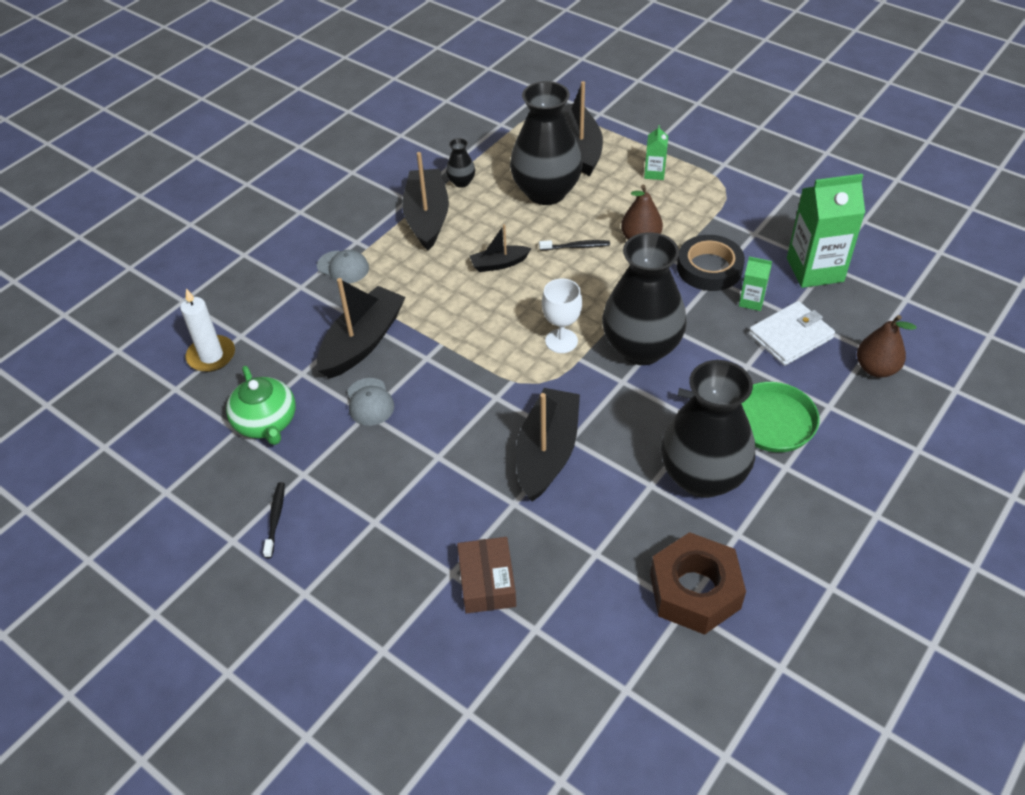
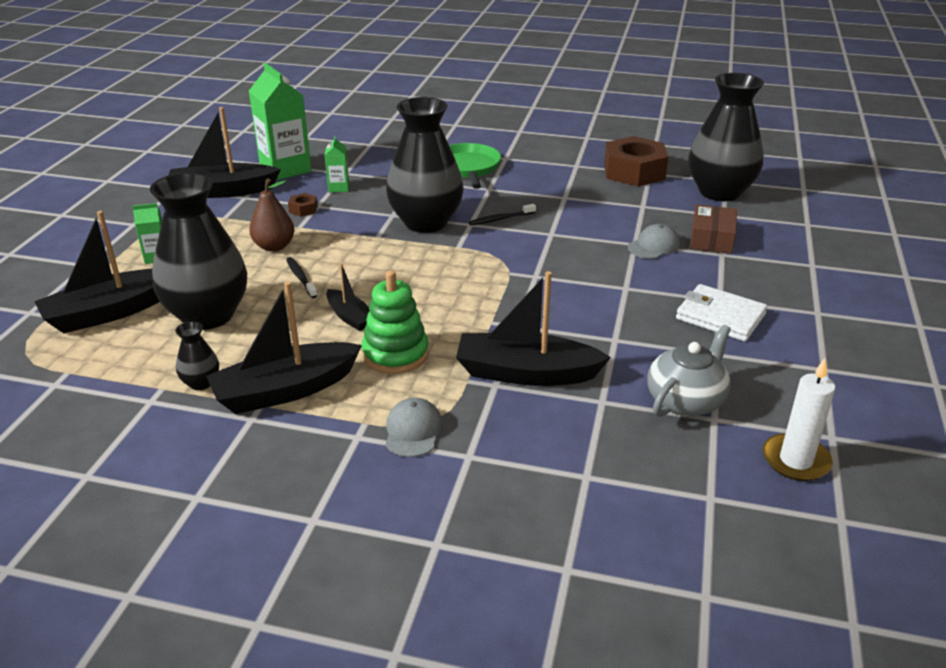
camera: 115 degrees left, 15 degrees down
(211, 356) = (637, 488): white candle -> white candle (795, 460)
(266, 423) = (686, 401): green teapot -> grey teapot
(275, 518) = (776, 352): black toothbrush -> black toothbrush (500, 219)
(370, 402) = (600, 342): grey cap -> grey cap (654, 246)
(433, 278) = (395, 354): none -> green stacking toy
(487, 582) = (711, 239): brown box -> brown box turned 45 degrees counterclockwise
(547, 453) = (573, 240): black boat -> black boat (223, 191)
(561, 341) = (442, 259): white goblet -> none
(702, 477) = (540, 181): black vase -> black vase (719, 192)
(709, 268) = (303, 209): black tape -> brown nut
(790, 336) = (372, 169): white wallet -> white wallet (720, 316)
(876, 368) = (388, 140): brown pear -> none

